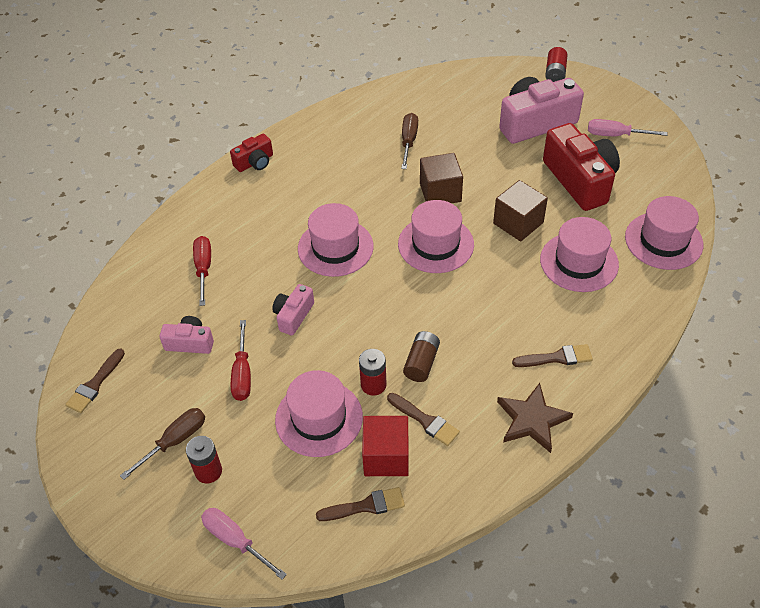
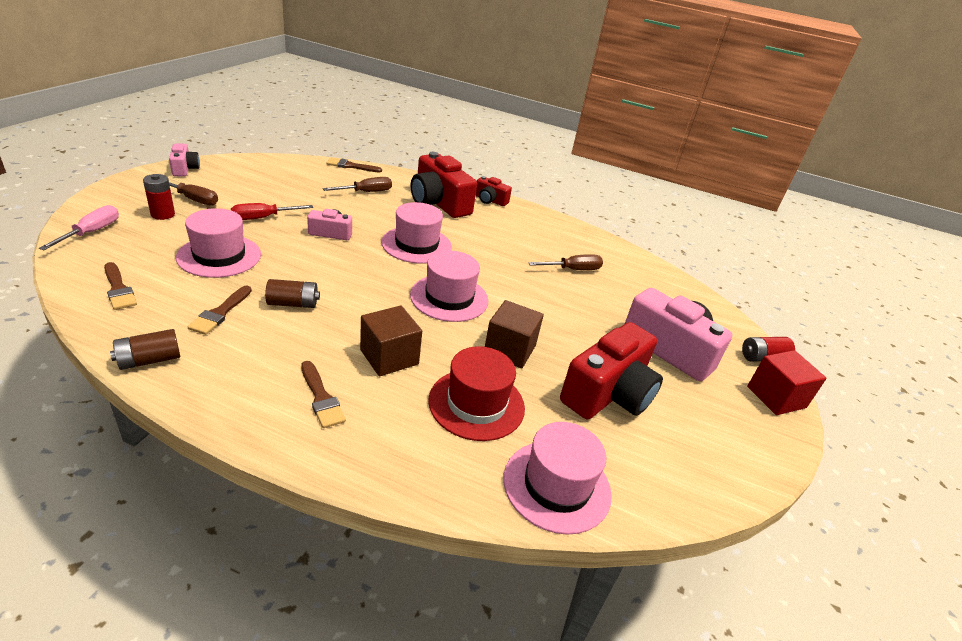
camera: 60 degrees right, 15 degrees down
(95, 384) = (243, 167): brown brush -> brown brush (351, 166)
(190, 343) = (290, 195): pink camera -> pink camera (184, 169)
(203, 268) = (367, 192): red screwdriver -> brown screwdriver
(248, 208) = (439, 203): none -> red camera
(373, 385) = (261, 279): red battery -> none
(386, 457) = (176, 294): red cube -> red cube (776, 397)
(440, 192) = (519, 294): brown cube -> brown cube (389, 357)
(488, 475) = (149, 360): none -> brown battery
(532, 420) = (226, 386): brown star -> none
(579, 262) = (476, 404): pink hat -> red hat
(615, 135) = (709, 419): pink screwdriver -> none

